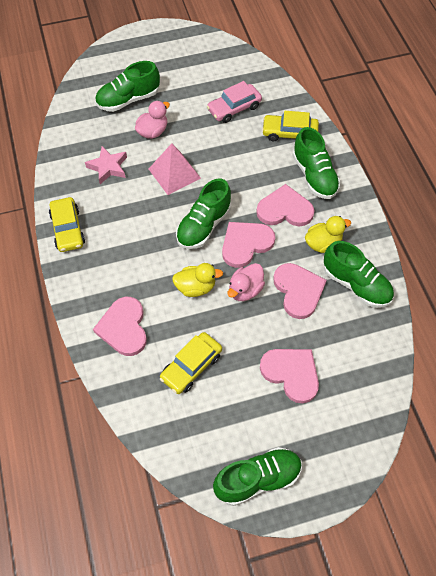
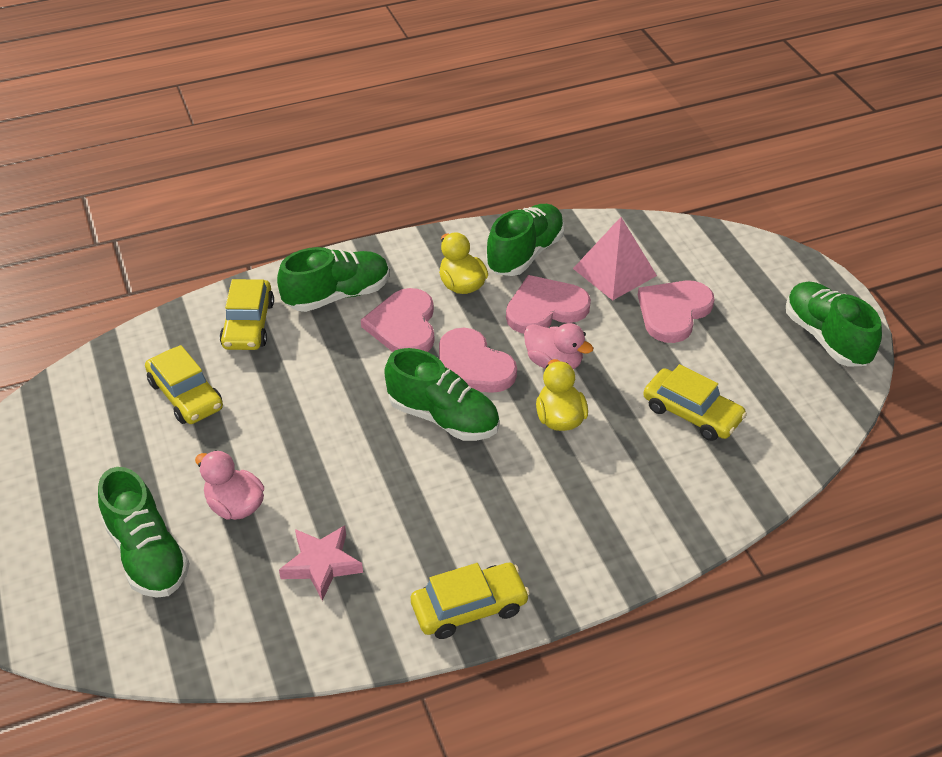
camera: 95 degrees left, 15 degrees down
(123, 328) = (649, 499): pink heart -> none
(174, 173) = (335, 465): pink pyramid -> pink pyramid (614, 272)
(234, 108) = (186, 395): pink car -> yellow car

